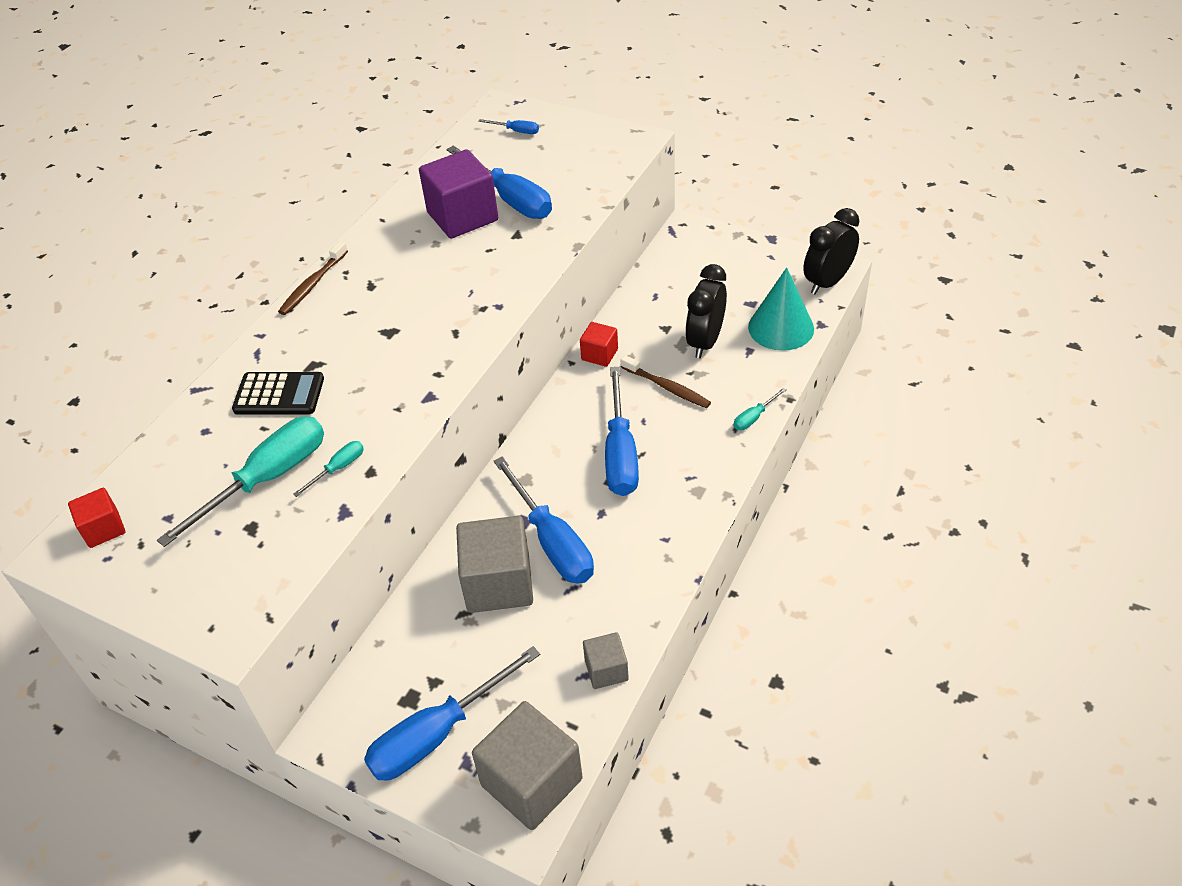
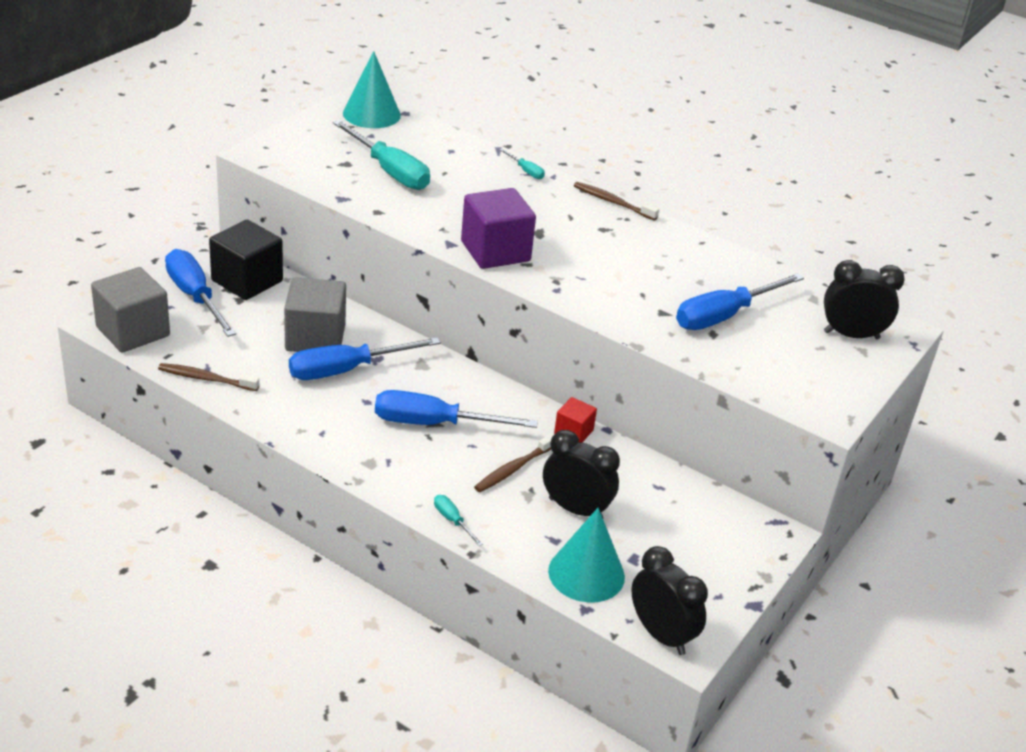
camera: 90 degrees right, 10 degrees down
(103, 529) = (371, 114): red cube -> turquoise cone
(279, 394) = (479, 180): black calculator -> none
(338, 468) = (387, 199): turquoise screwdriver -> turquoise screwdriver (526, 171)
(390, 685) = (247, 281): none -> black cube
(462, 216) = (698, 285): purple cube -> purple cube (495, 251)
(516, 131) = (851, 335): blue screwdriver -> black clock
(606, 670) = (206, 379): grey cube -> brown toothbrush

